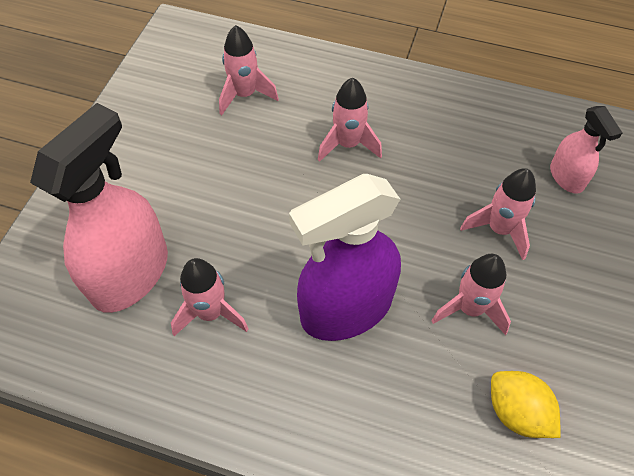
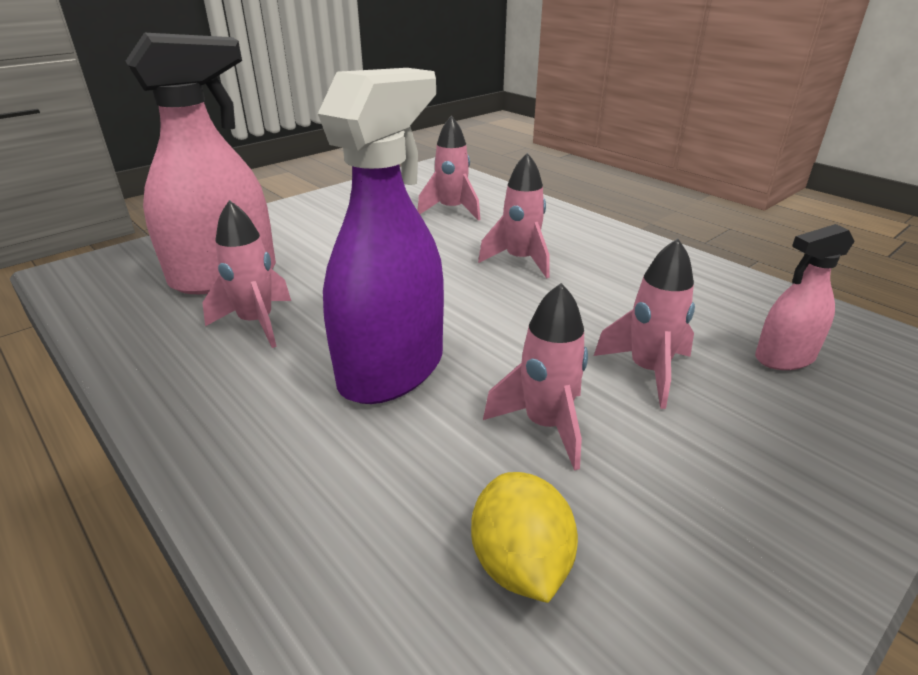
camera: 30 degrees right, 25 degrees down
(346, 309) = (392, 369): purple spray bottle -> purple spray bottle turned 120 degrees clockwise
(566, 177) = (784, 358): pink spray bottle -> pink spray bottle turned 60 degrees clockwise

